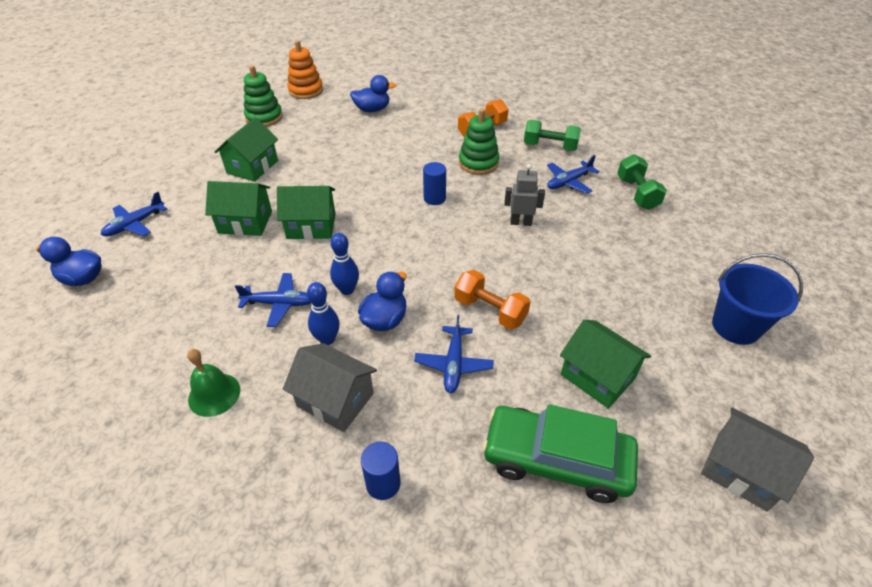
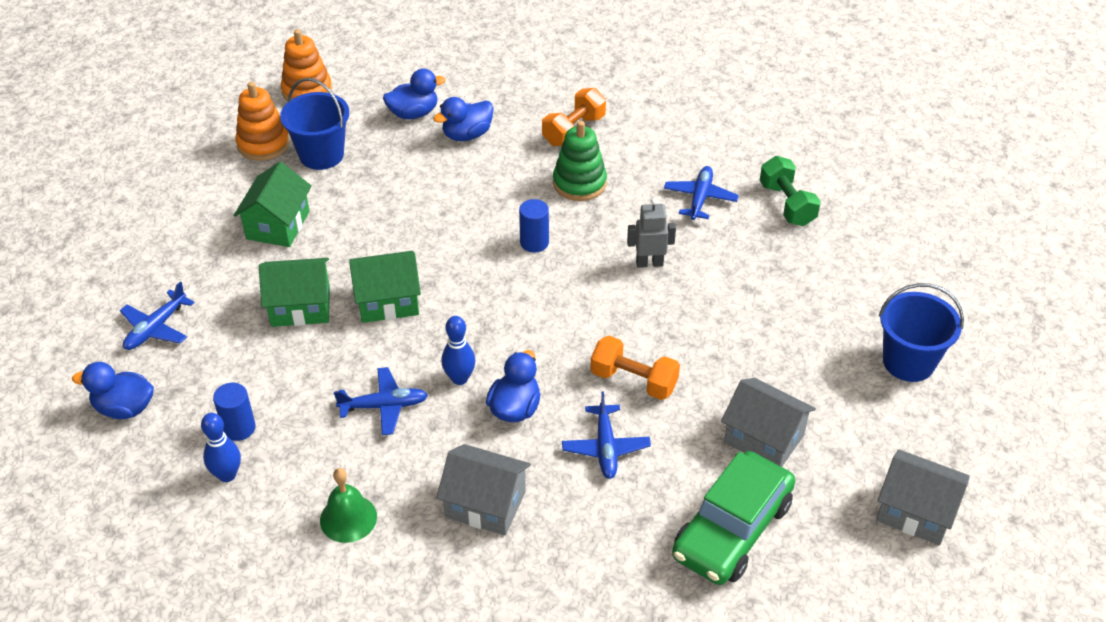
camera: 10 degrees left, 0 degrees up
(264, 117) = (263, 144): green stacking toy -> orange stacking toy
(300, 127) = (321, 155): none -> blue bucket
(327, 339) = (455, 440): blue bowling pin -> blue bowling pin (227, 475)
(383, 483) = (561, 578): blue cylinder -> blue cylinder (239, 428)
(405, 125) = (467, 135): none -> blue duck
(550, 146) = (668, 147): green dumbbell -> none
(556, 460) = (732, 529): green car -> green car turned 60 degrees counterclockwise
(568, 182) = (700, 198): blue plane -> blue plane turned 150 degrees clockwise
(597, 376) = (764, 438): green house -> grey house

